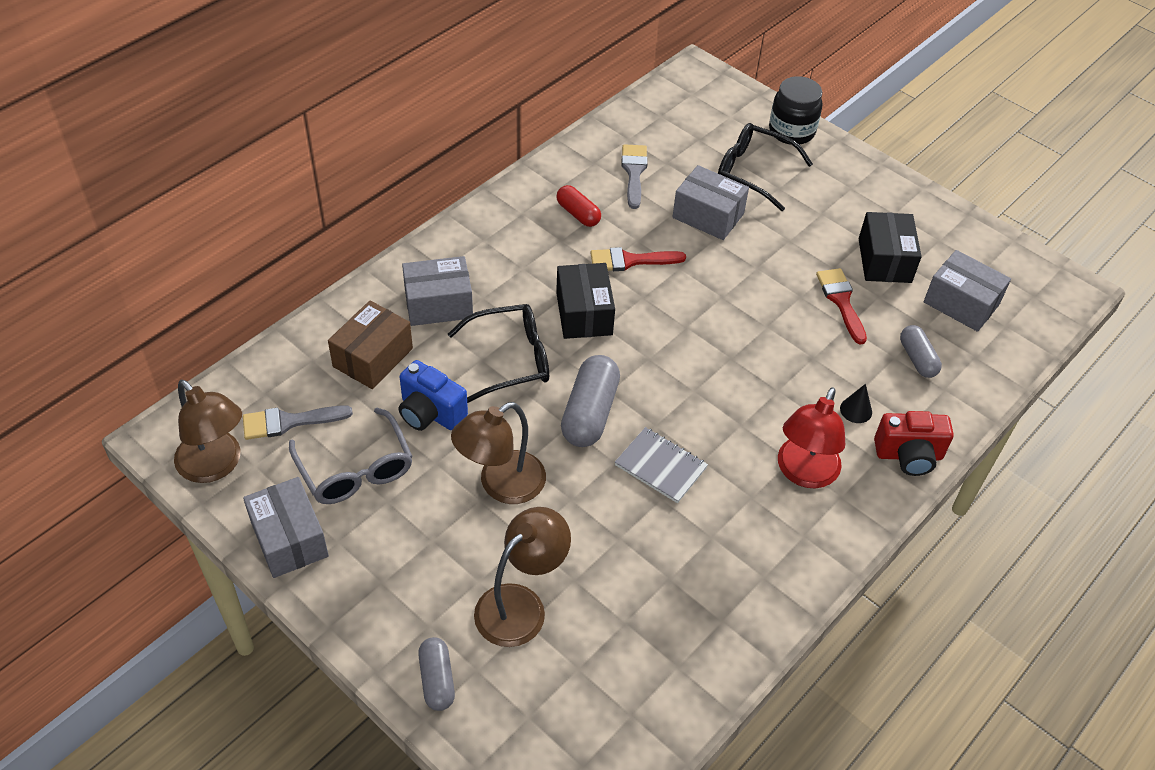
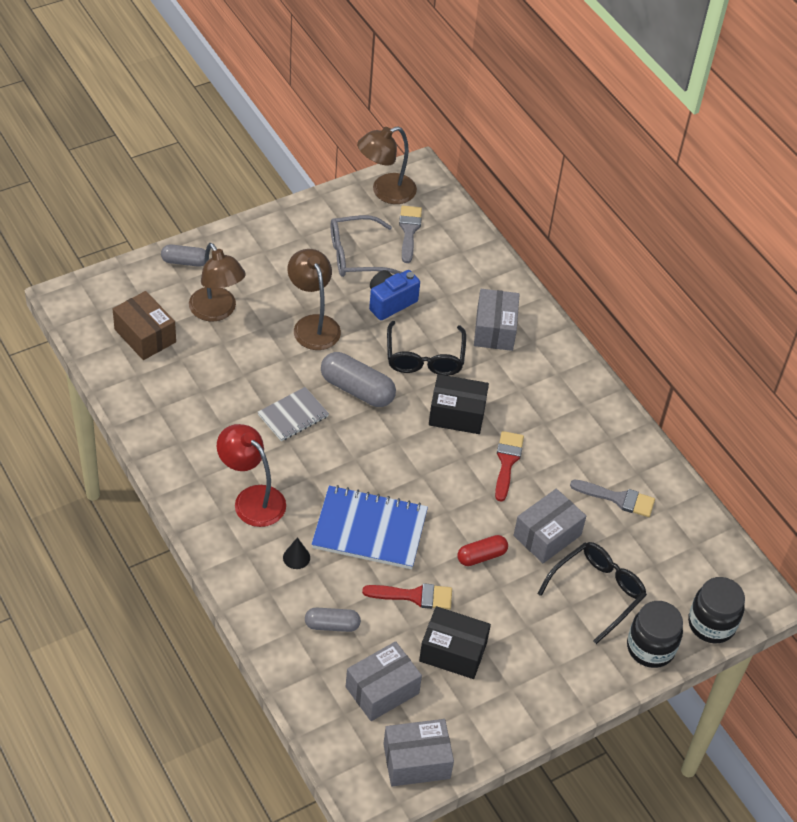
camera: 105 degrees right, 0 degrees up
(289, 539) = (314, 216): grey box -> grey box (416, 761)
(373, 357) = (453, 283): brown box -> brown box (145, 336)
(578, 214) = (573, 443): red capsule -> red capsule (481, 556)
(742, 98) = (711, 624): none -> black jar
(782, 355) = (369, 529): none -> blue notebook
(908, 455) = (240, 574): red camera -> none

